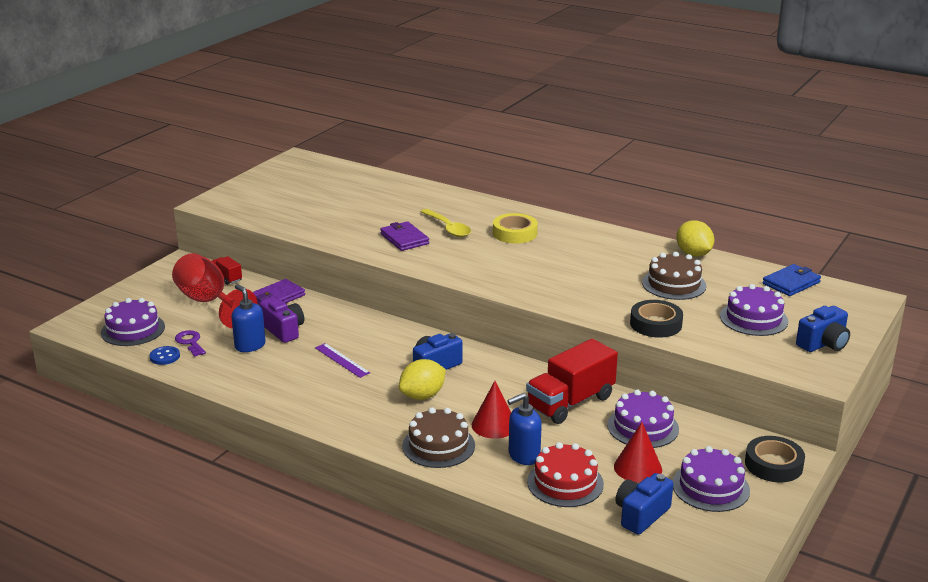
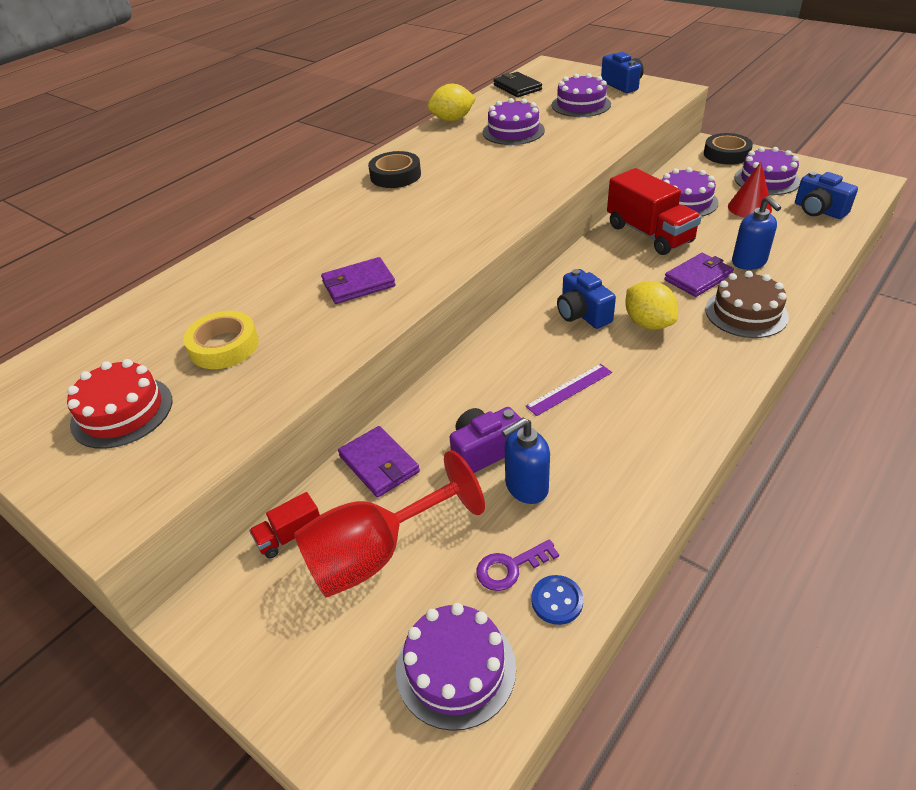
camera: 80 degrees left, 15 degrees up
(448, 228) = (339, 250): yellow spoon -> none
(494, 425) = (698, 277): red cone -> purple wallet
(515, 233) = (372, 206): yellow tape -> yellow tape (224, 346)
(565, 483) = (786, 242): red cake -> red cake (122, 412)
(656, 324) = (592, 143): black tape -> black tape (395, 175)
(674, 284) = (513, 131): brown cake -> purple cake
(791, 283) = (517, 87): blue wallet -> black wallet

